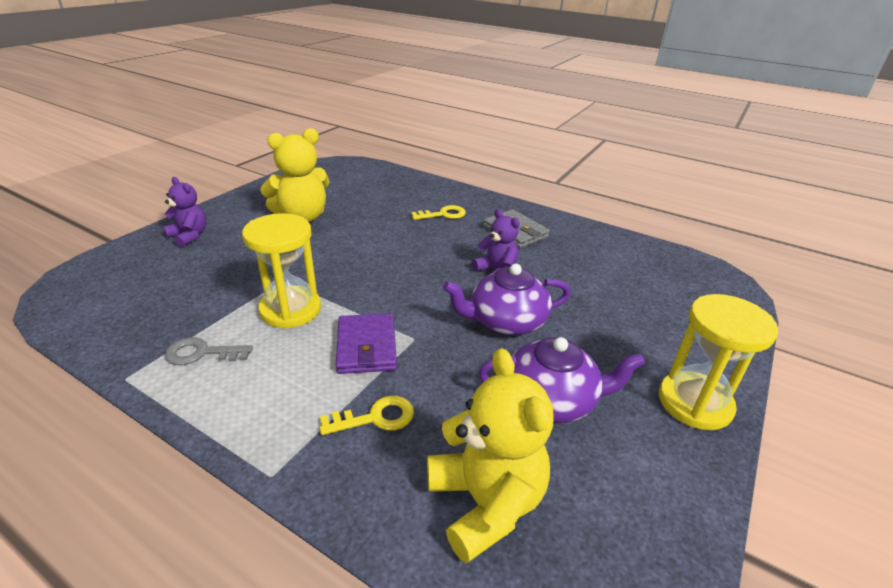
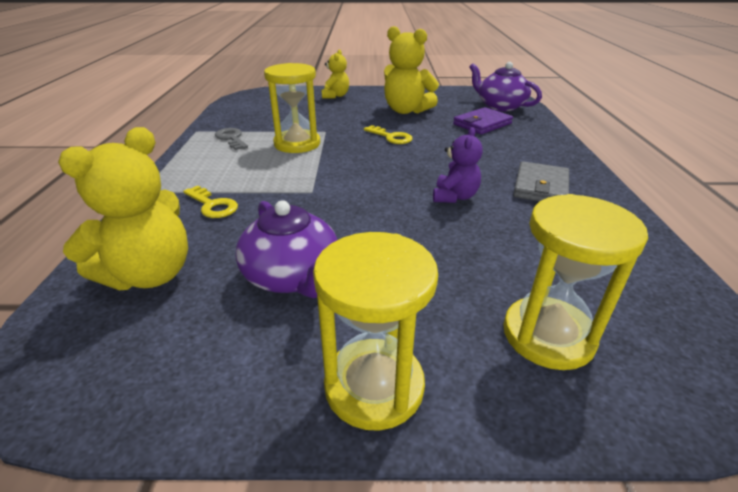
camera: 60 degrees right, 0 degrees up
(189, 236) = (335, 96): purple teddy bear -> yellow teddy bear
(367, 347) = (284, 178): purple wallet -> purple wallet (482, 124)
(443, 214) = (504, 149): yellow key -> yellow key (391, 137)
(506, 321) = (382, 222): purple teapot -> purple teapot (500, 106)
(675, 314) = (548, 335): none -> yellow hourglass

